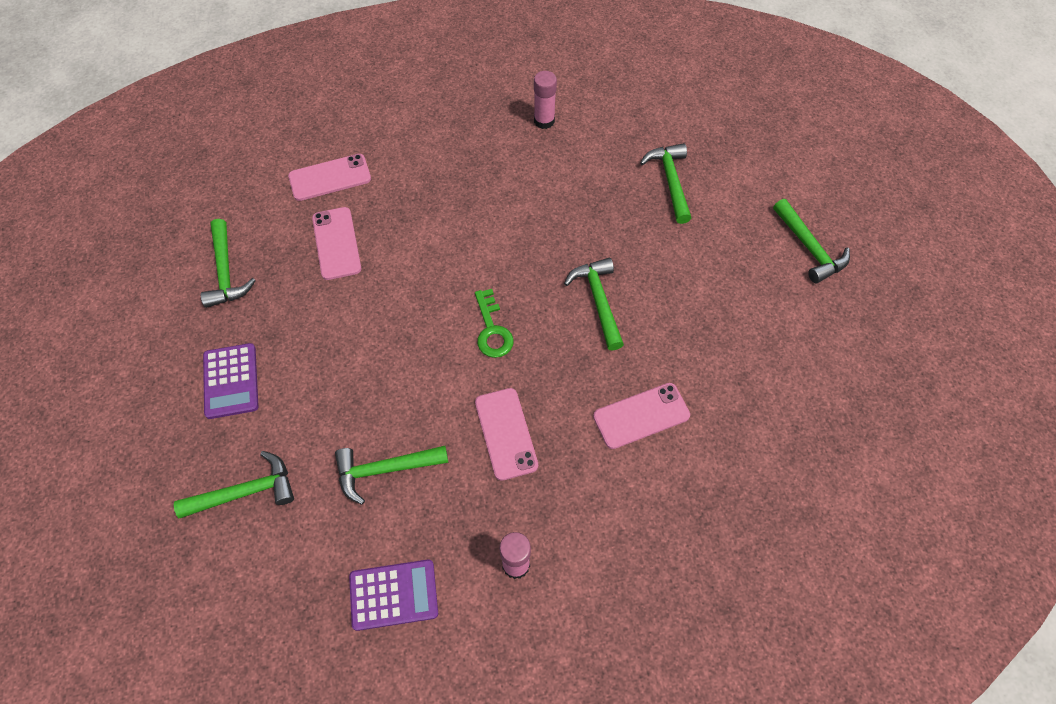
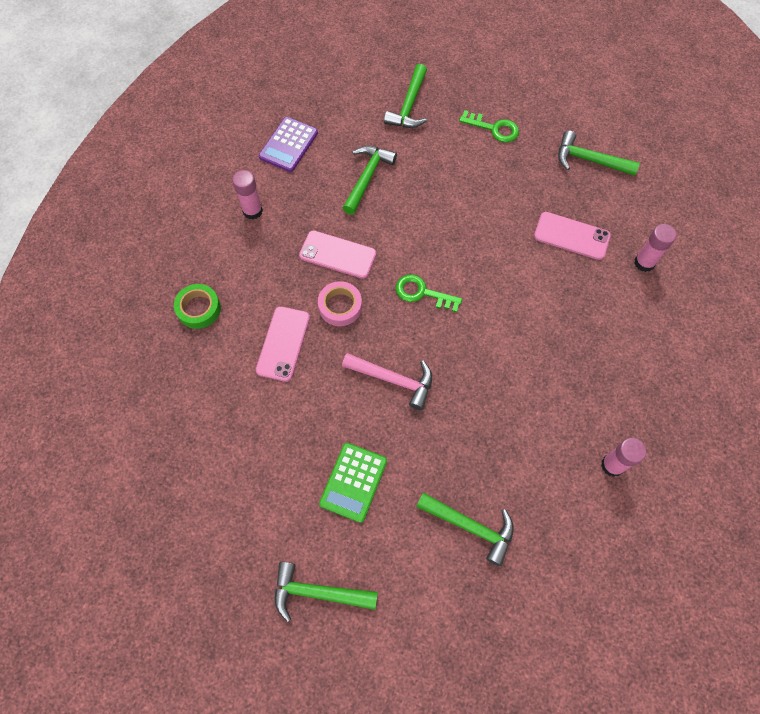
camera: 125 degrees right, 5 degrees up
(231, 381) = (494, 128): purple calculator -> green key
(330, 177) = (644, 262): pink phone -> pink glue stick
(562, 392) = (340, 306): none -> pink tape
(598, 301) = (393, 380): green hammer -> pink hammer
(673, 527) = (199, 309): none -> green tape
(710, 276) = (353, 482): none -> green calculator

